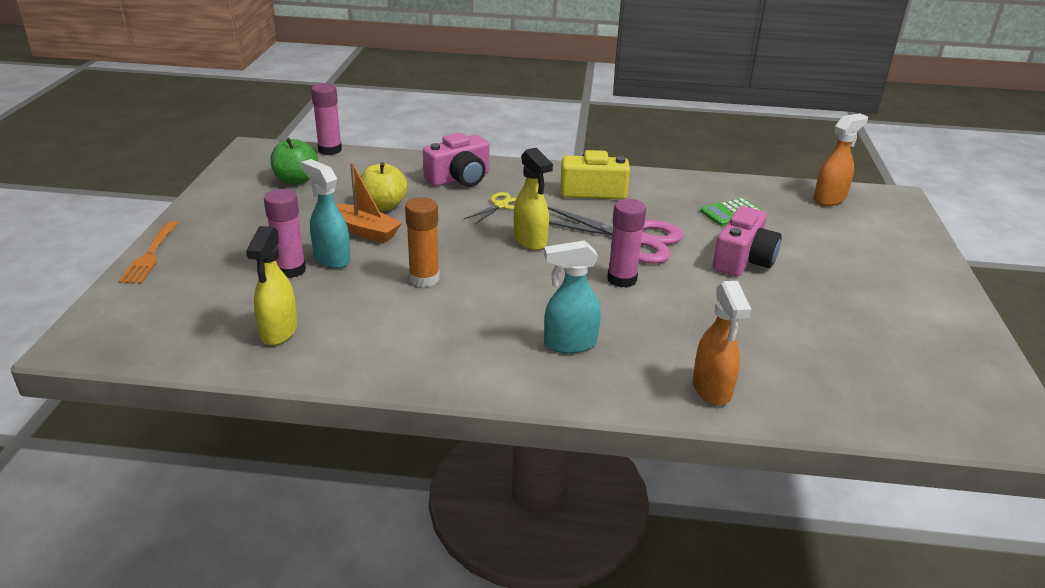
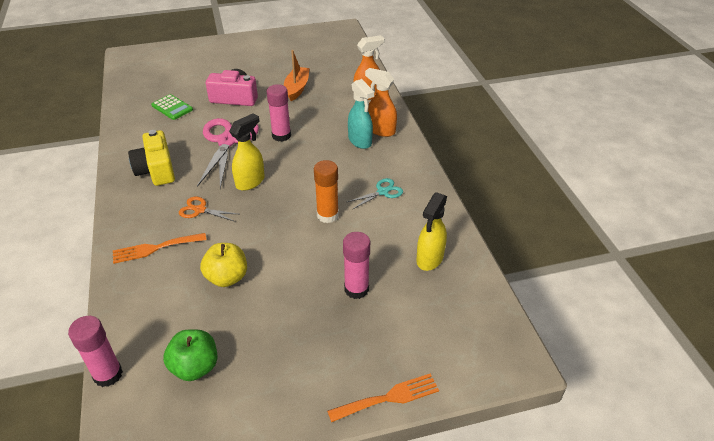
camera: 110 degrees left, 10 degrees up
(279, 331) = (429, 259): yellow spray bottle -> yellow spray bottle turned 135 degrees clockwise
(332, 258) = (327, 273): turquoise spray bottle -> none
(365, 231) = (276, 271): orange boat -> orange boat (297, 88)
(434, 332) = (383, 192): none -> turquoise scissors
(459, 178) = (155, 248): pink camera -> orange fork
(501, 205) = (200, 210): yellow scissors -> orange scissors
(829, 199) = (137, 75): orange spray bottle -> orange spray bottle (381, 130)

